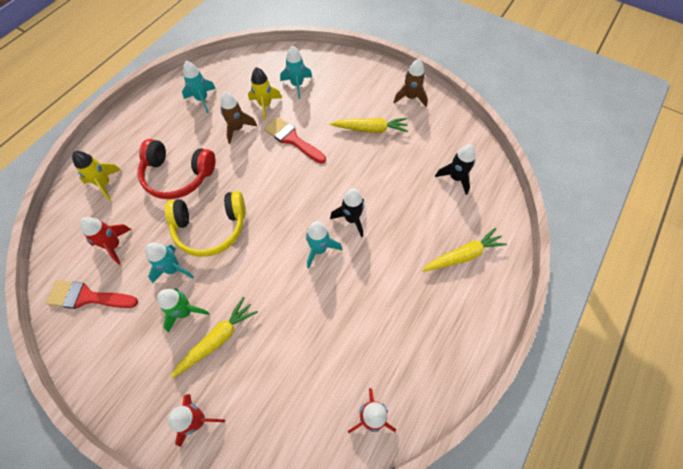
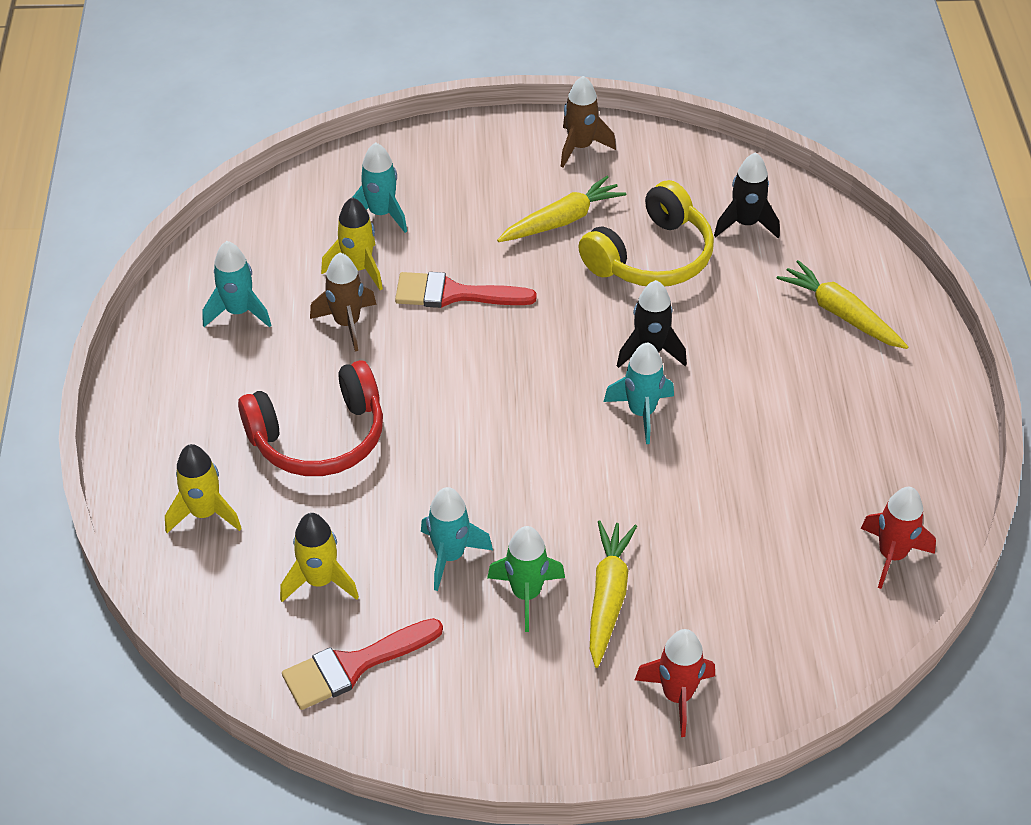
camera: 35 degrees left, 15 degrees down
(114, 245) = (320, 581): red rocket -> yellow rocket
(210, 228) = (451, 475): yellow headphones -> yellow headphones (651, 257)
(463, 255) = (840, 314): yellow carrot -> yellow carrot turned 75 degrees counterclockwise

